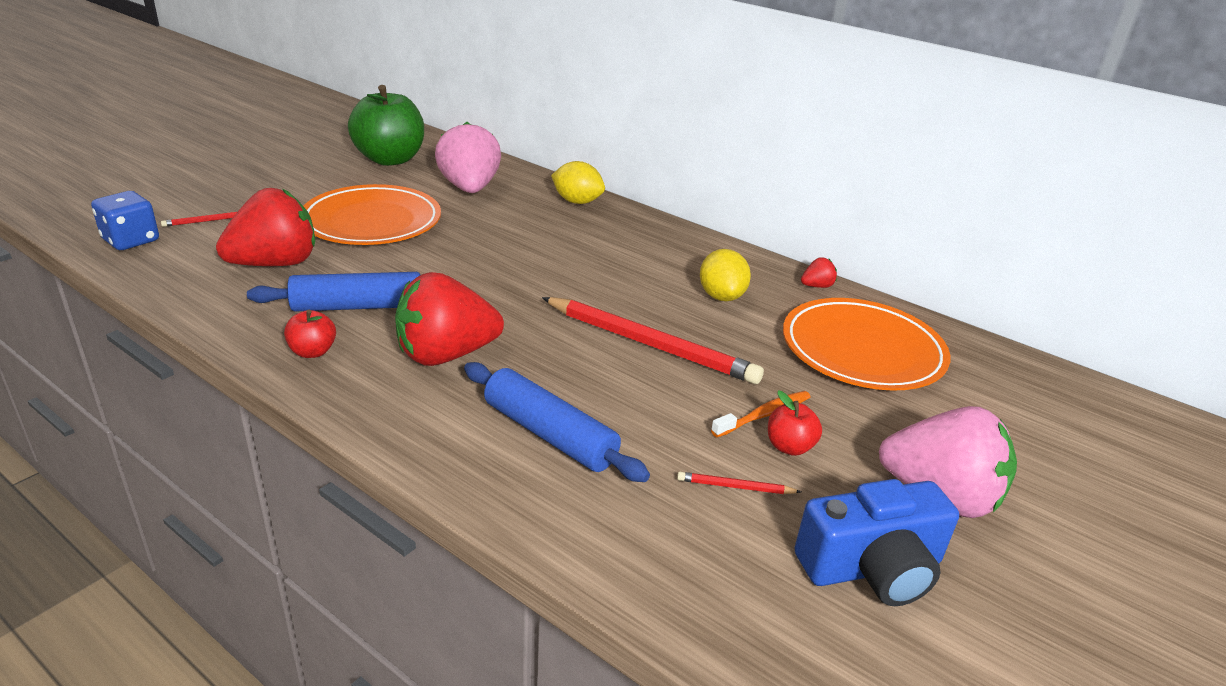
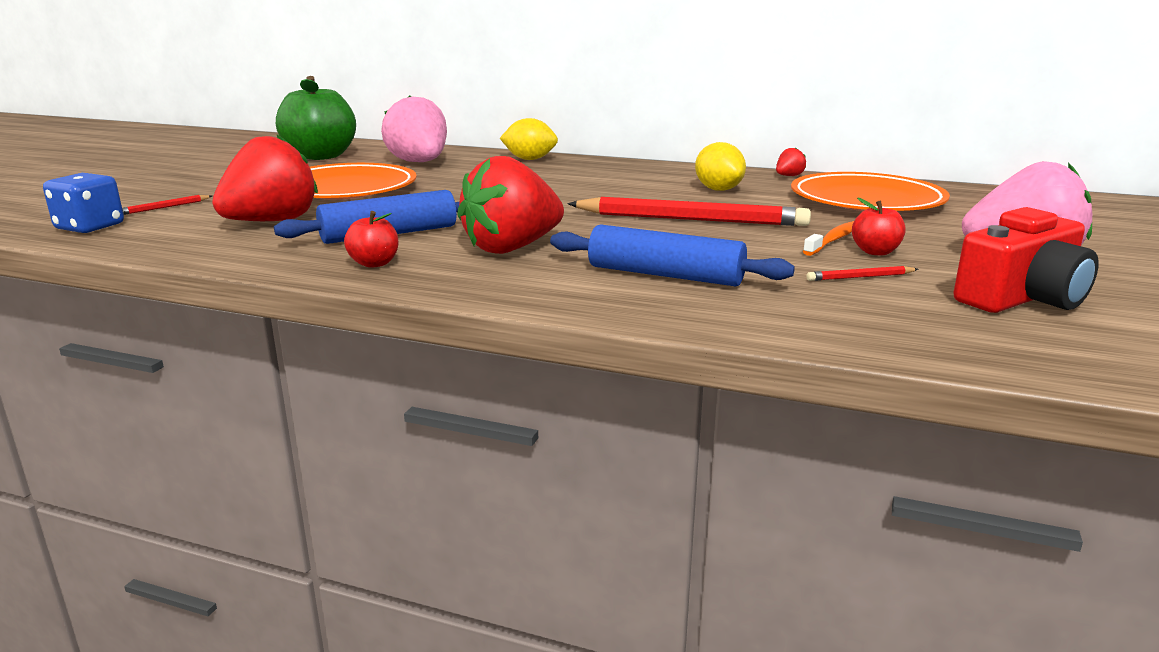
camera: 15 degrees left, 10 degrees down
(872, 568) = (1022, 298): blue camera -> red camera

